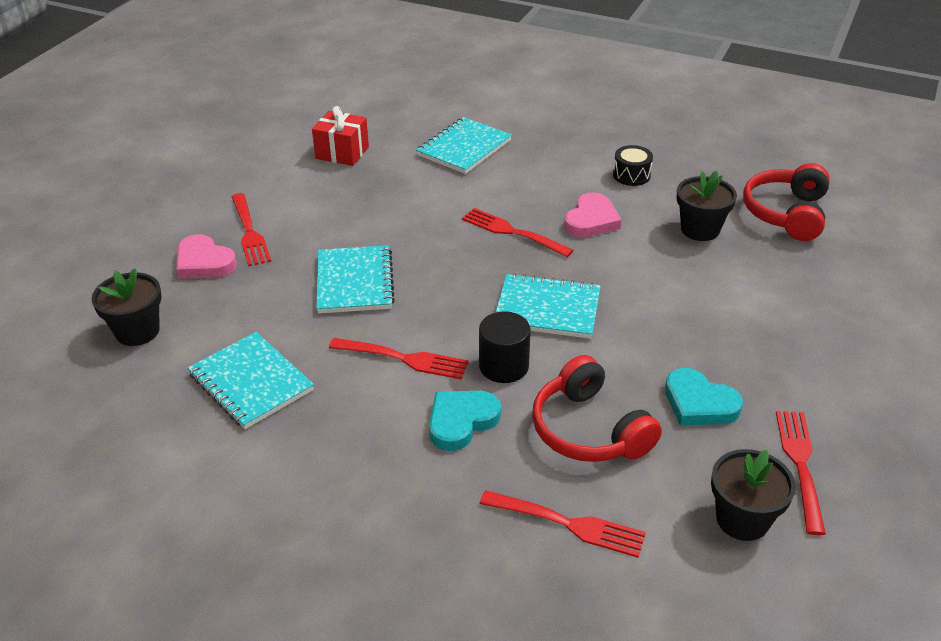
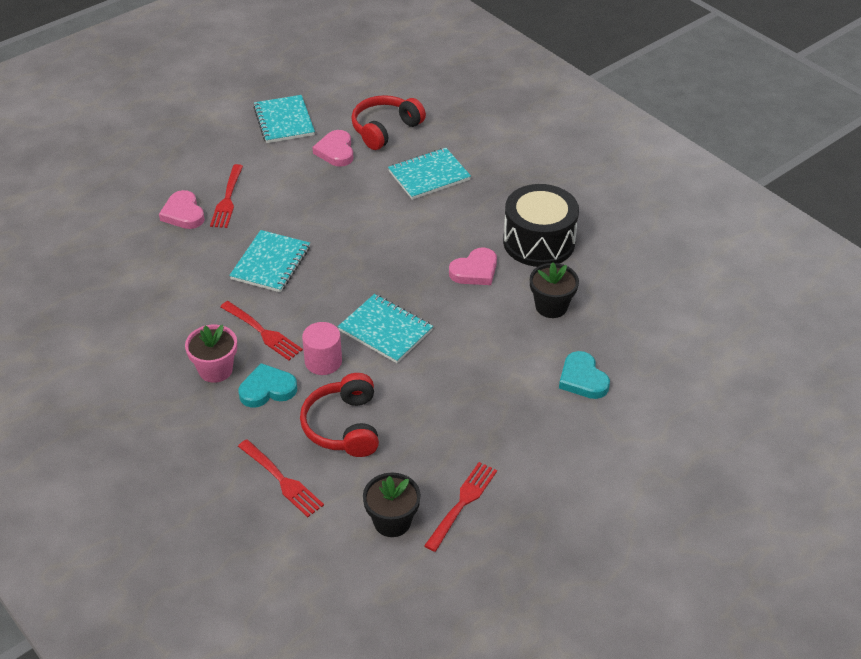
camera: 25 degrees right, 5 degrees up
(137, 331) = (112, 252): black flower pot -> none
(251, 382) = (157, 314): turquoise notebook -> turquoise notebook (284, 121)
(342, 153) = (336, 151): red gift -> pink heart
(377, 422) = (215, 370): none -> pink flower pot
(504, 366) = (323, 361): black cylinder -> pink cylinder
(513, 232) = (409, 261): red fork -> none
(631, 175) = (539, 242): black drum -> black drum, size x2.25
(699, 403) = (432, 436): turquoise heart -> turquoise heart (582, 379)
(786, 213) = (632, 316): red headphones -> red headphones (385, 129)

